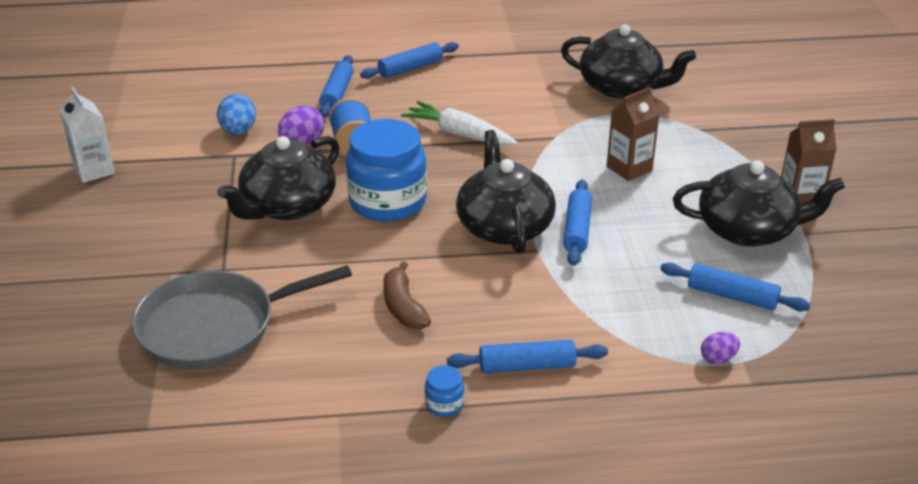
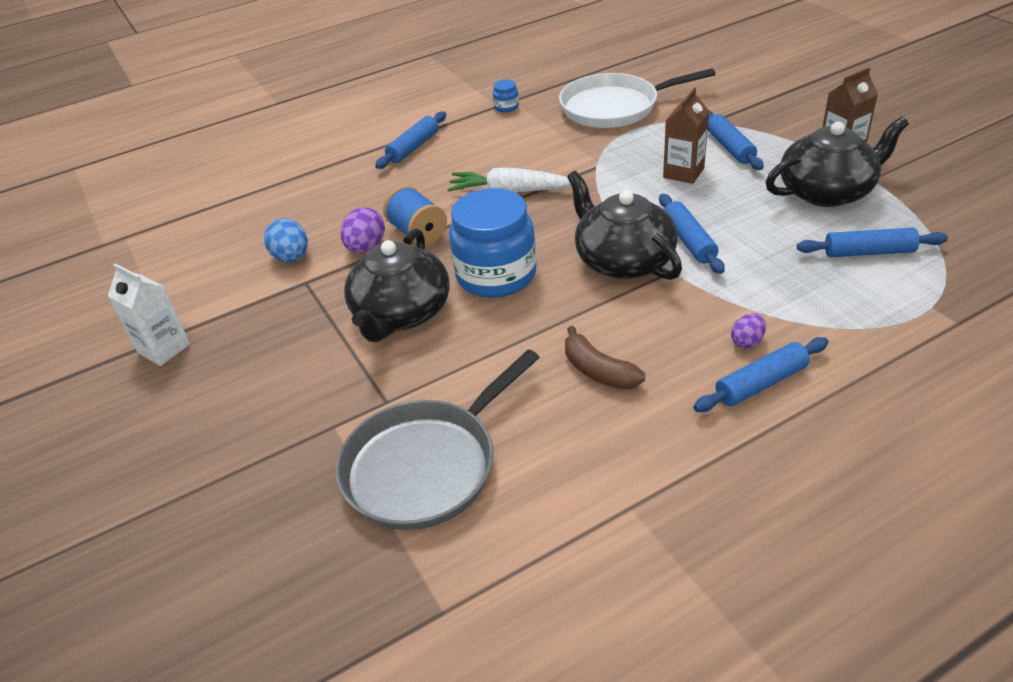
camera: 20 degrees left, 5 degrees up
(337, 93) = (362, 191): blue rolling pin -> blue rolling pin (730, 147)
(444, 404) = (721, 452): blue jar -> blue jar (506, 107)
(621, 87) = (614, 107): black teapot -> white pan
(718, 358) = (911, 311): purple egg -> purple egg (747, 341)

